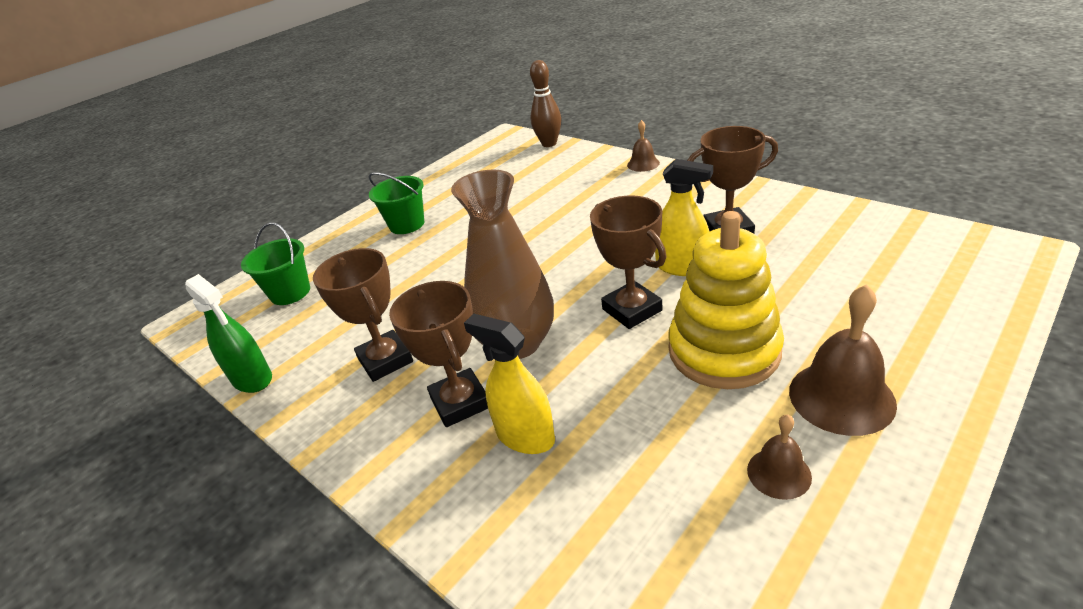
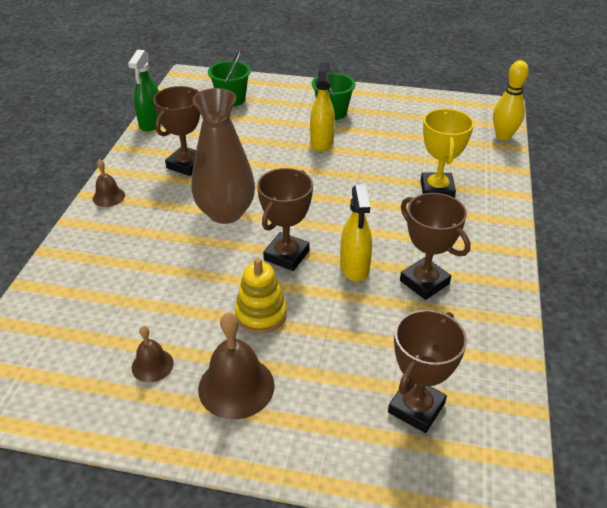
camera: 55 degrees right, 5 degrees up
(460, 402) = (162, 209): brown trophy -> brown trophy (416, 408)
(525, 436) = (145, 245): yellow spray bottle -> yellow spray bottle (321, 142)
(549, 143) = (503, 136): brown bowling pin -> yellow bowling pin
(596, 193) = (437, 190): none -> yellow trophy
(643, 164) = (507, 202): brown bell -> brown bell (108, 197)
(724, 351) = (261, 314): yellow stacking toy -> yellow stacking toy, size x0.61

